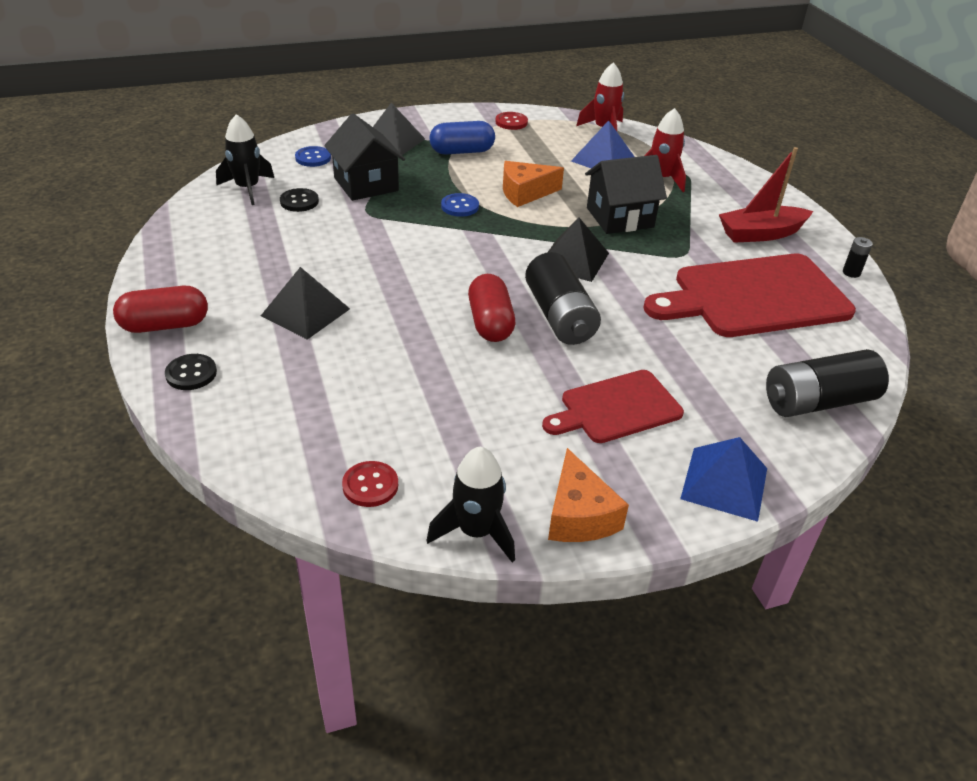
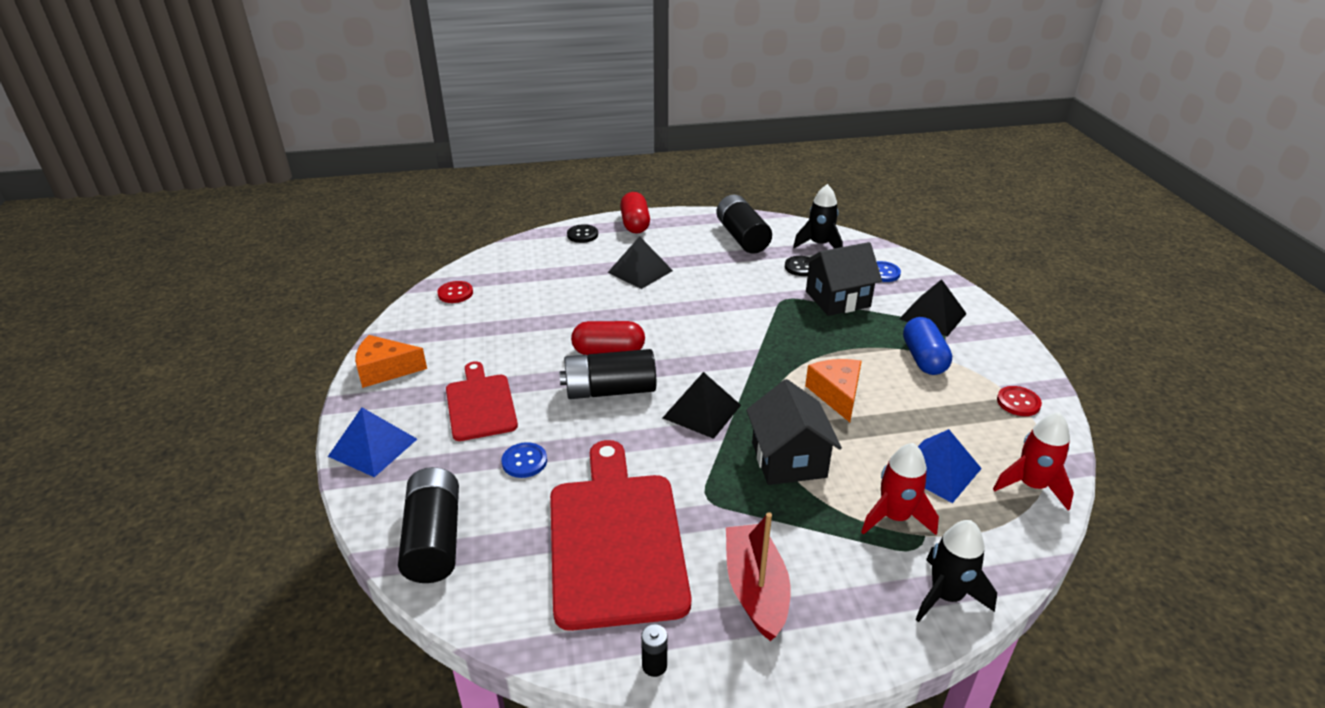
camera: 100 degrees right, 5 degrees down
(221, 238) = (742, 237): none -> black battery
(460, 206) = (802, 349): blue button -> blue button (524, 461)
(476, 532) = (396, 328): black rocket -> black rocket (946, 596)

